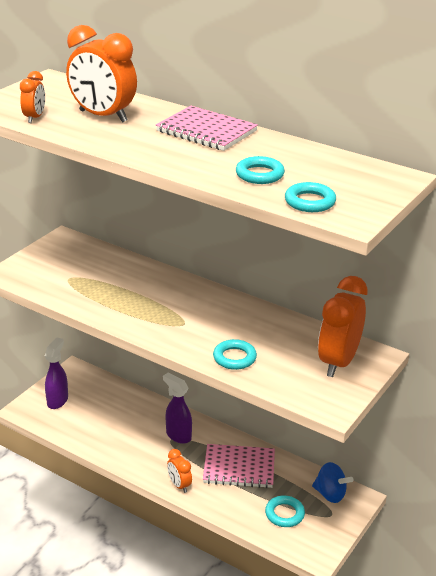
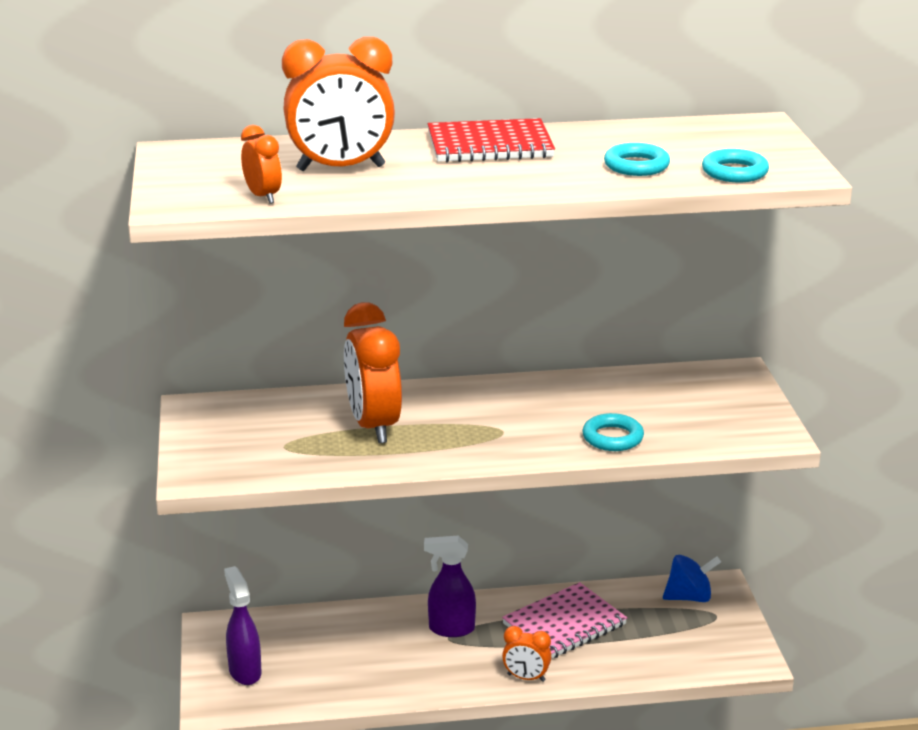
camera: 40 degrees left, 5 degrees down
(206, 131) = (490, 145): pink notebook -> red notebook
(284, 514) = (672, 641): turquoise ring -> none
(338, 362) = (715, 394): orange clock -> orange clock (373, 426)

